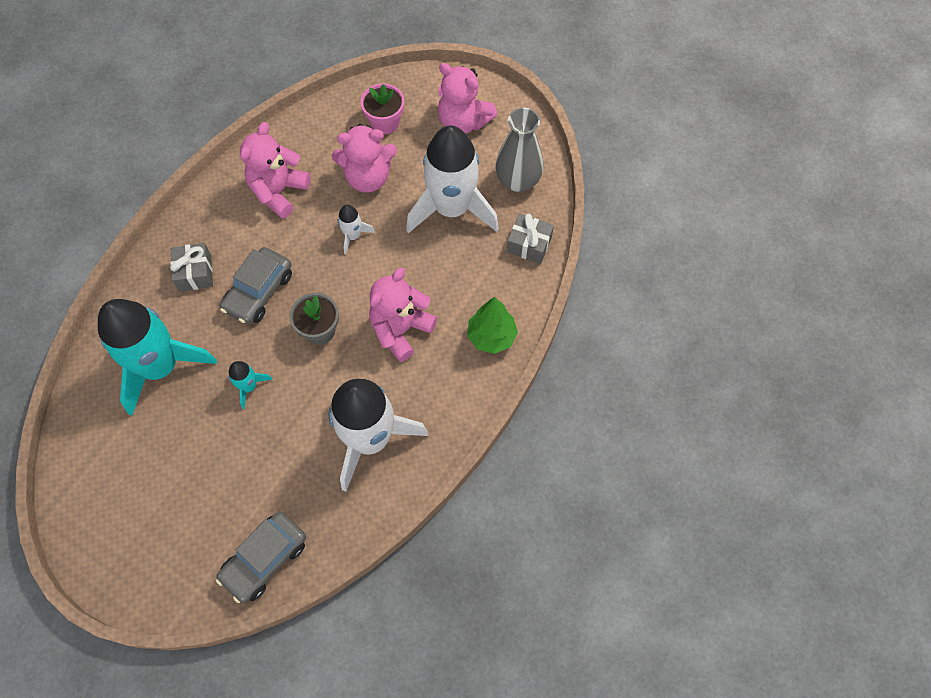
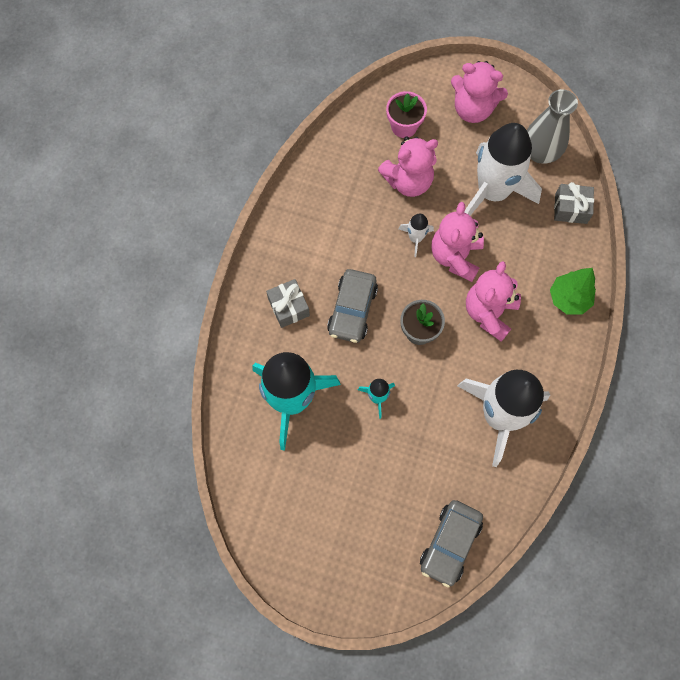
camera: 15 degrees left, 5 degrees up
(278, 191) = (333, 213): pink teddy bear -> pink teddy bear (455, 256)

